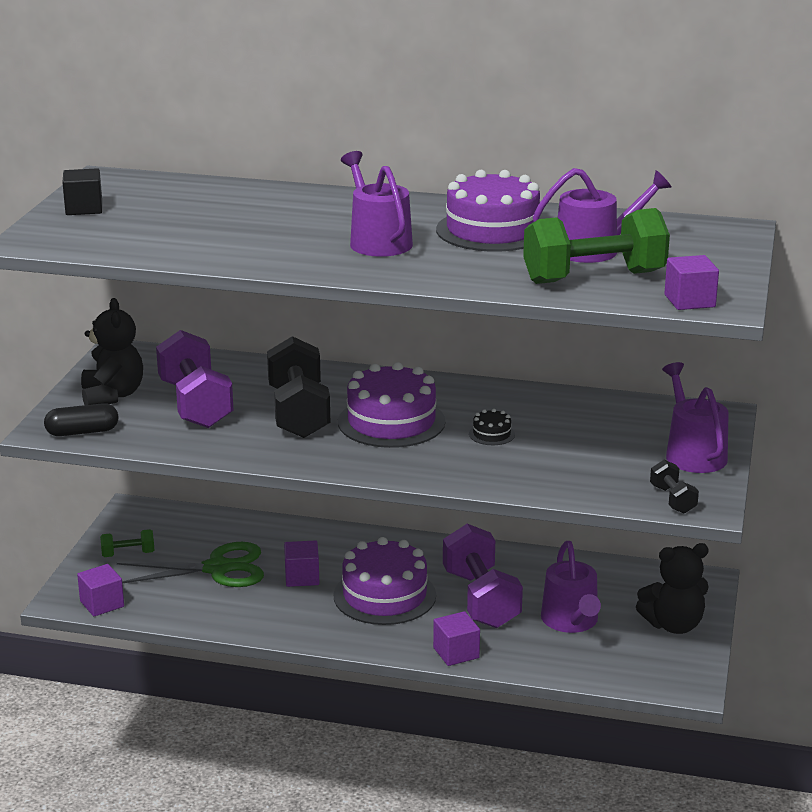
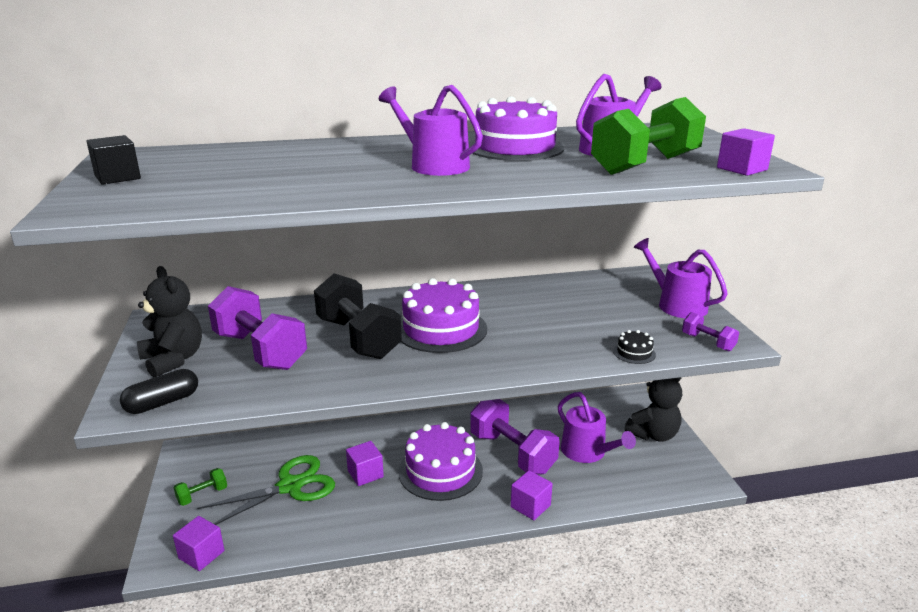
camera: 25 degrees left, 0 degrees up
(491, 434) = (526, 322): black cake -> black cake (634, 353)
(672, 499) = (708, 342): black dumbbell -> purple dumbbell

